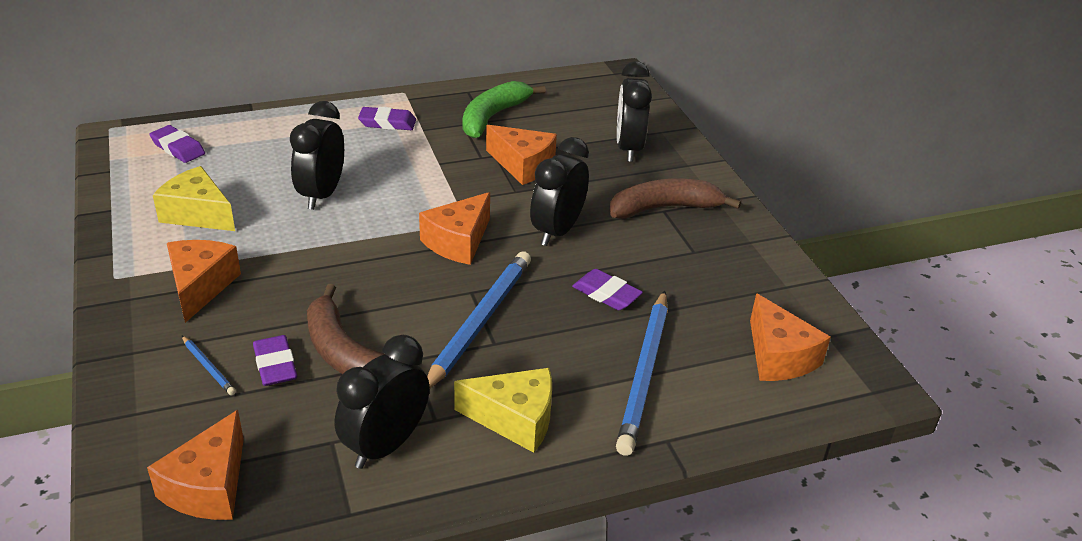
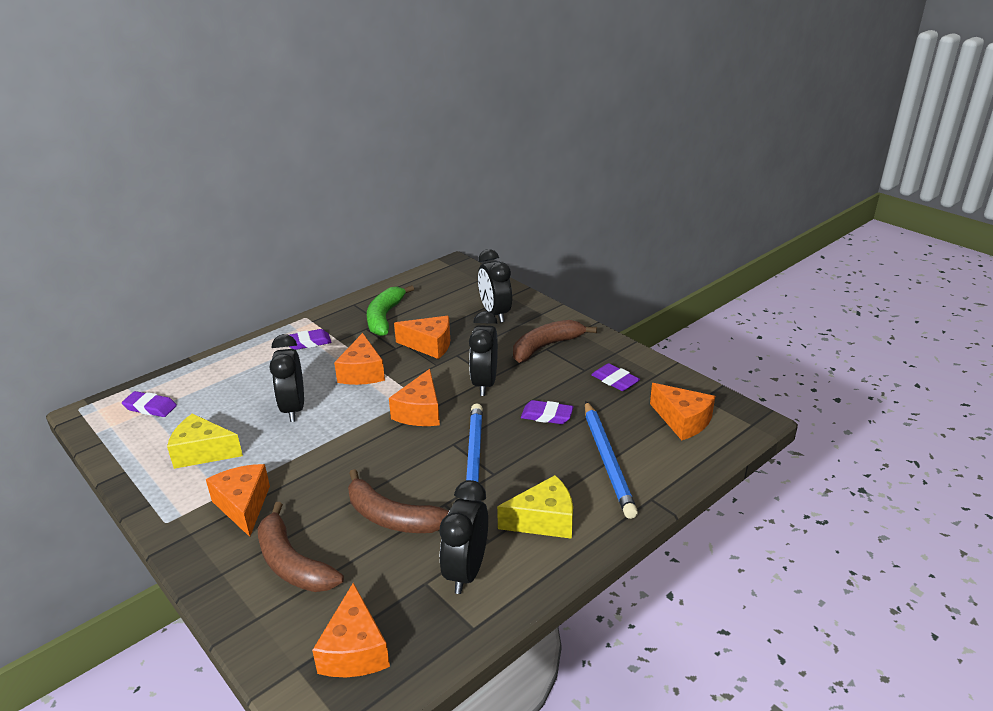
camera: 20 degrees left, 5 degrees down
(208, 367) = (292, 563): blue pencil -> brown banana
(275, 365) = (344, 543): purple eraser -> purple eraser (615, 380)
(424, 175) = (362, 372): none -> orange cheese

